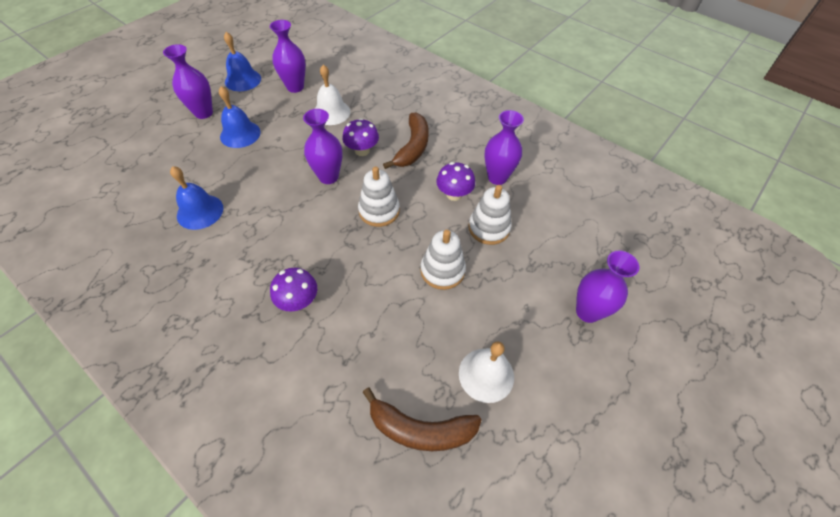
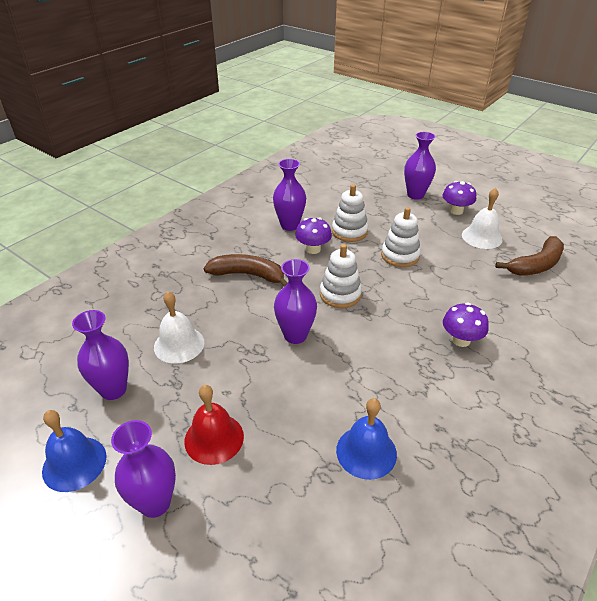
camera: 90 degrees left, 15 degrees down
(240, 134) = (214, 438): blue bell -> red bell
(362, 150) = (252, 312): purple mushroom -> purple mushroom (456, 211)
(420, 429) = (536, 265): brown banana -> brown banana turned 45 degrees clockwise

